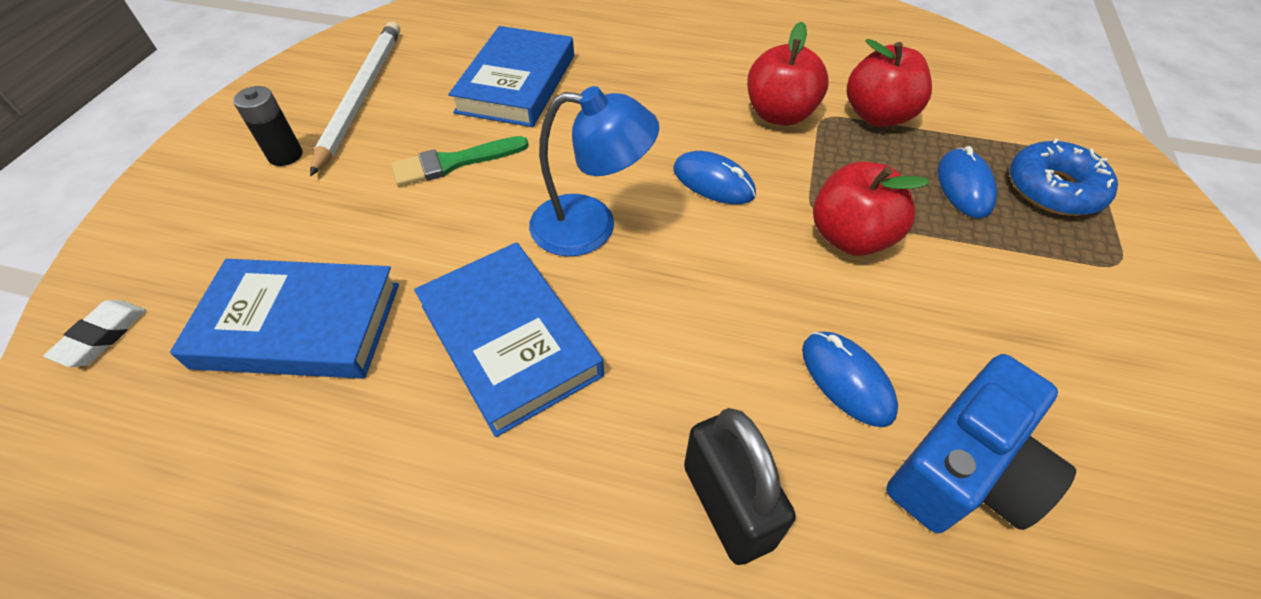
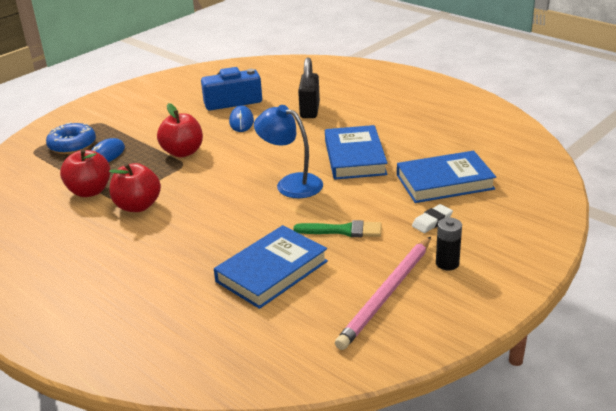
camera: 150 degrees left, 20 degrees down
(102, 336) = (538, 199): white eraser -> white eraser (432, 221)
(299, 325) = (444, 182): blue book -> blue book turned 45 degrees counterclockwise
(361, 95) = (386, 294): white pencil -> pink pencil
(713, 182) = (214, 185): blue mouse -> none

